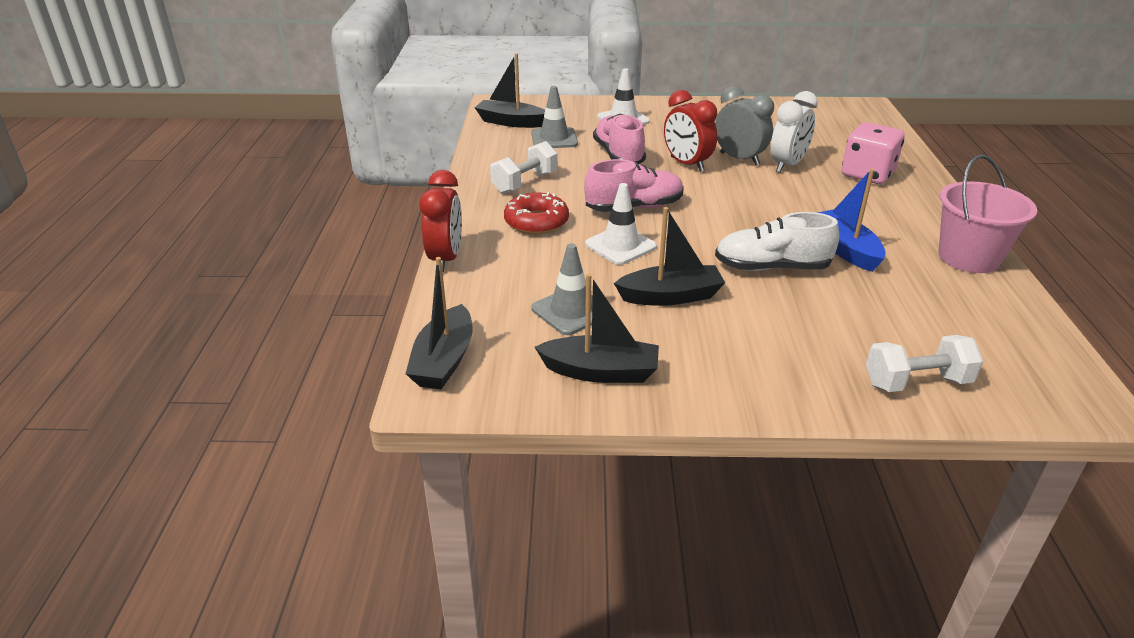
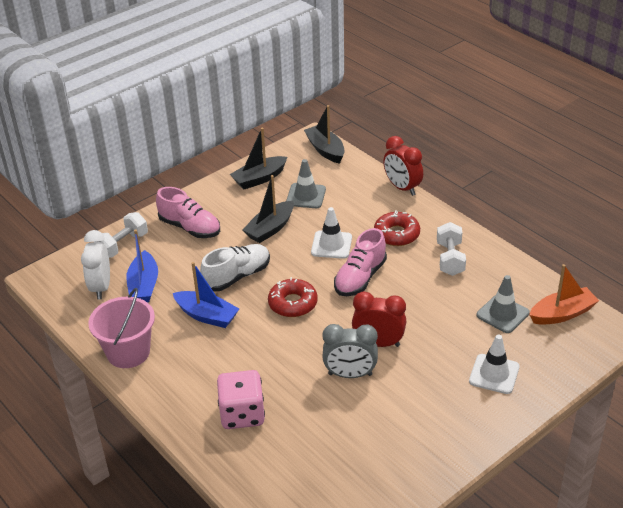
camera: 140 degrees right, 5 degrees up
(510, 122) = (562, 314): black boat -> orange boat
(618, 155) = (435, 323): pink shoe -> pink shoe (190, 227)
(733, 219) = (293, 303): none -> red donut
(787, 165) = (309, 389): white clock -> white clock (101, 287)
(910, 313) = (144, 285): none -> blue boat

